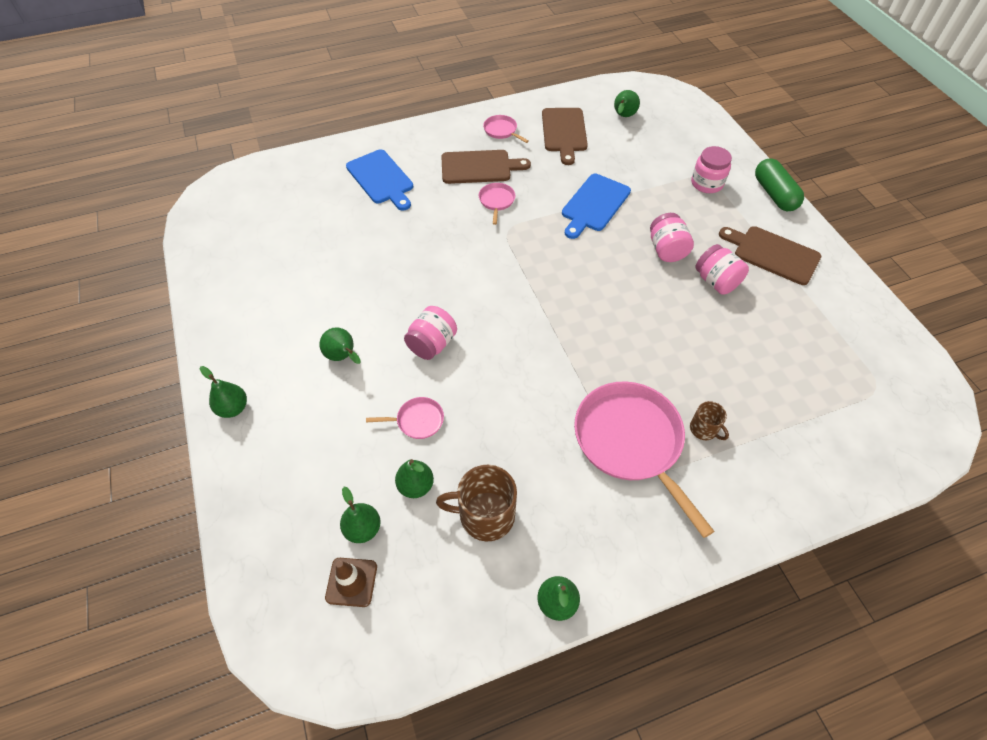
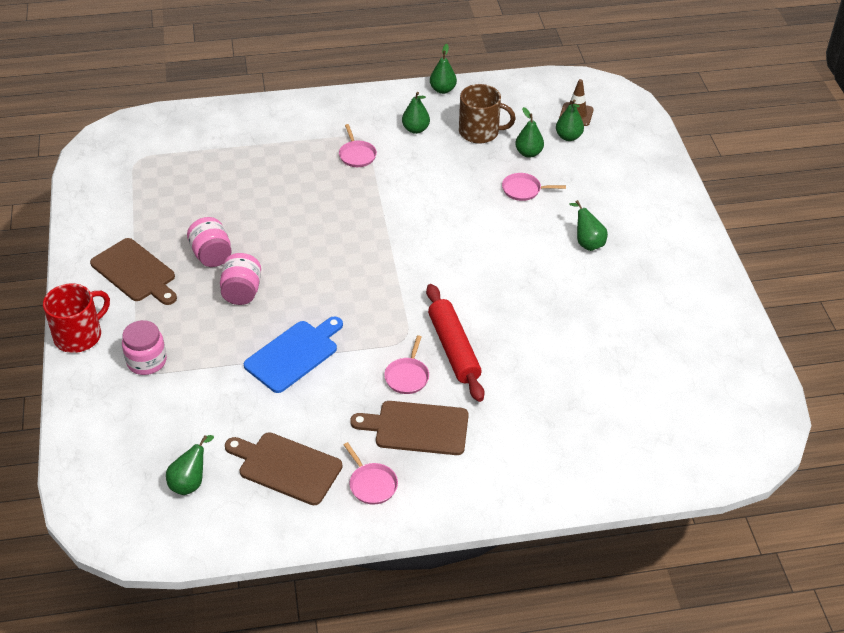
camera: 170 degrees left, 10 degrees down
(233, 408) = (680, 218): green pear -> green pear (415, 129)
(381, 179) = (546, 429): blue cutting board -> none
(432, 344) = (504, 241): pink jar -> none
(463, 228) = (453, 349): none -> red rolling pin
(564, 132) = (286, 467): brown cutting board -> brown cutting board turned 75 degrees counterclockwise
(630, 441) = (357, 155): pink pan -> pink pan, size x0.44
(704, 429) = (295, 154): brown mug -> none
(774, 194) = (79, 336): green capsule -> red mug

